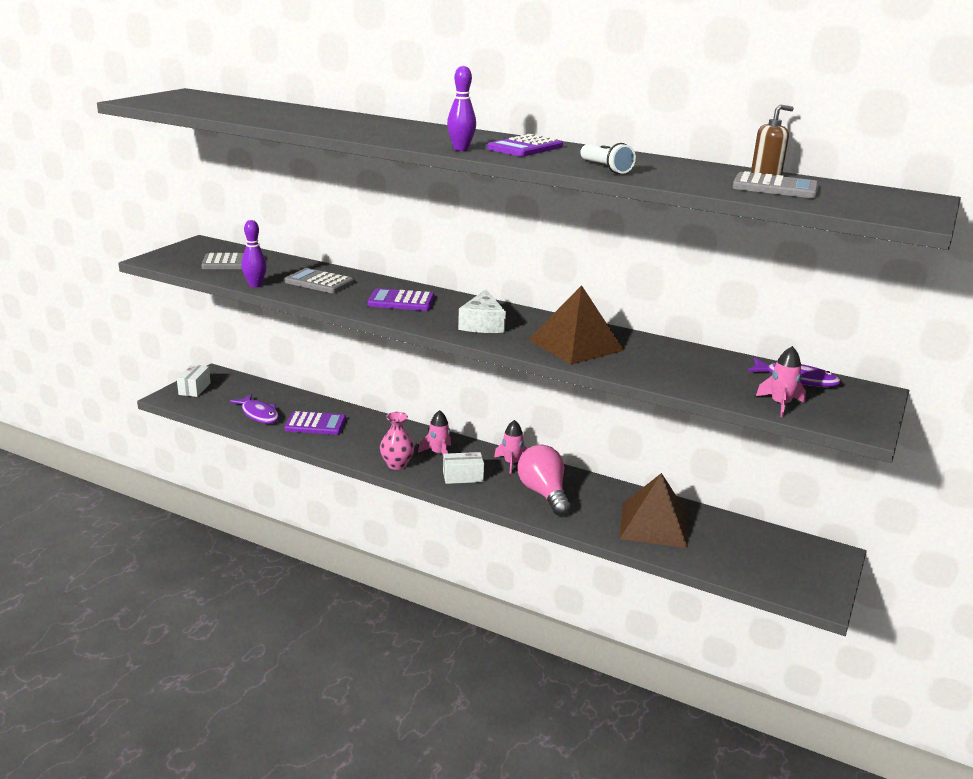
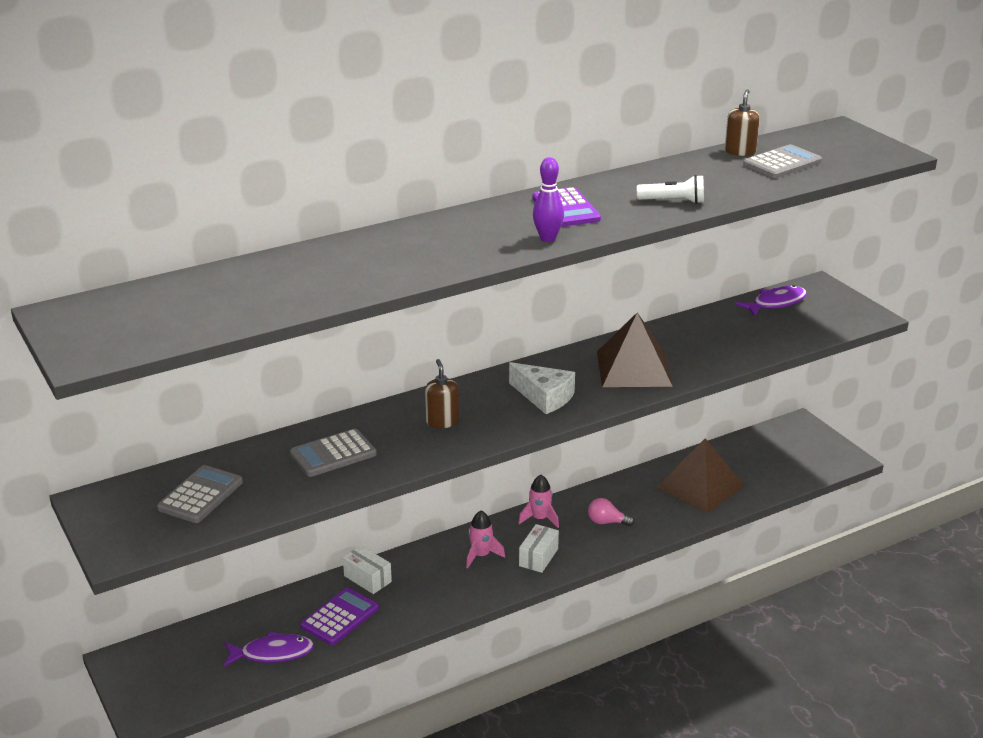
camera: 55 degrees left, 5 degrees up
(194, 389) = (146, 688): white box -> white box (367, 579)
(255, 285) = (298, 499): purple bowling pin -> none
(397, 464) = (479, 590): pink vase -> none
(401, 301) = (442, 421): purple calculator -> brown soap dispenser
(543, 493) = (606, 522): pink light bulb -> pink light bulb, size x0.54
(780, 405) = (813, 329): pink rocket -> none

